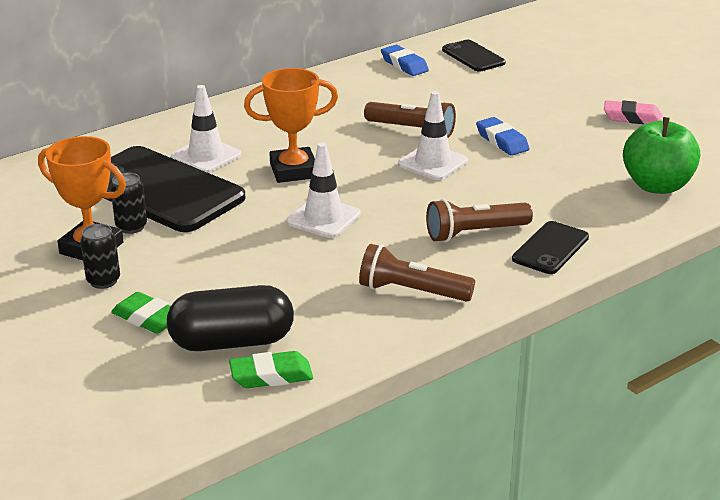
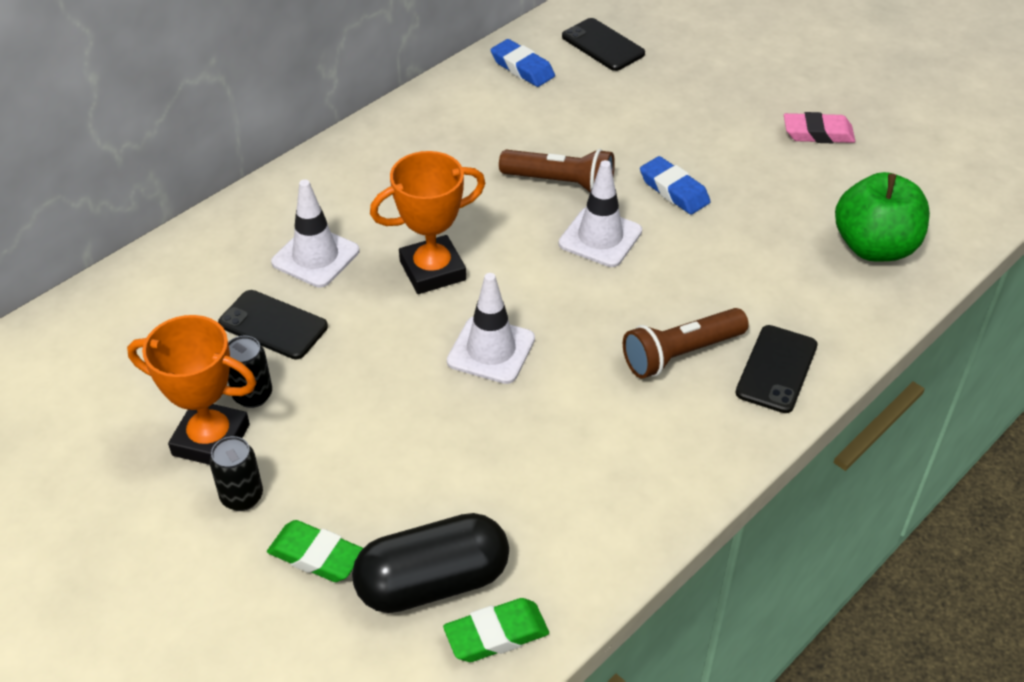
camera: 10 degrees left, 15 degrees up
(160, 190) = (273, 325): black phone -> black phone, size x0.49
(412, 291) = (630, 465): brown flashlight -> none

